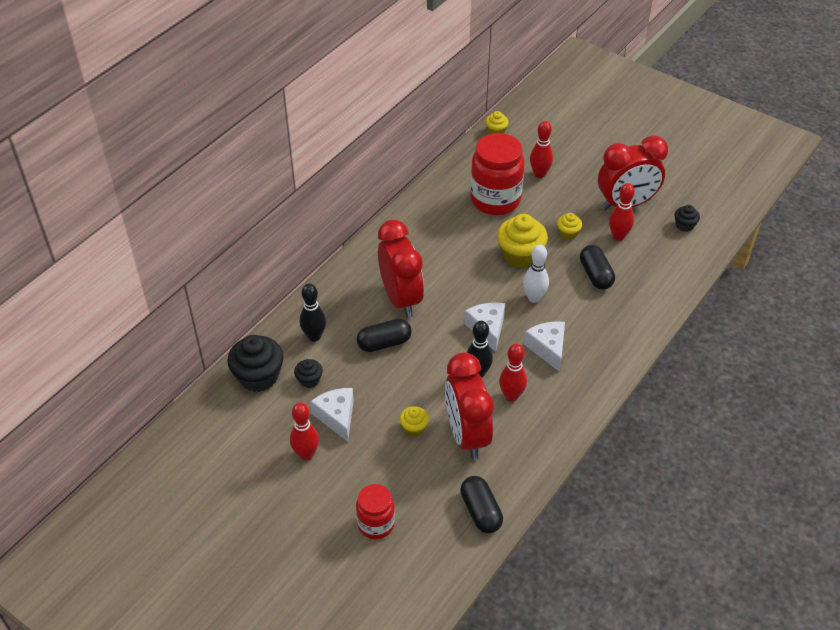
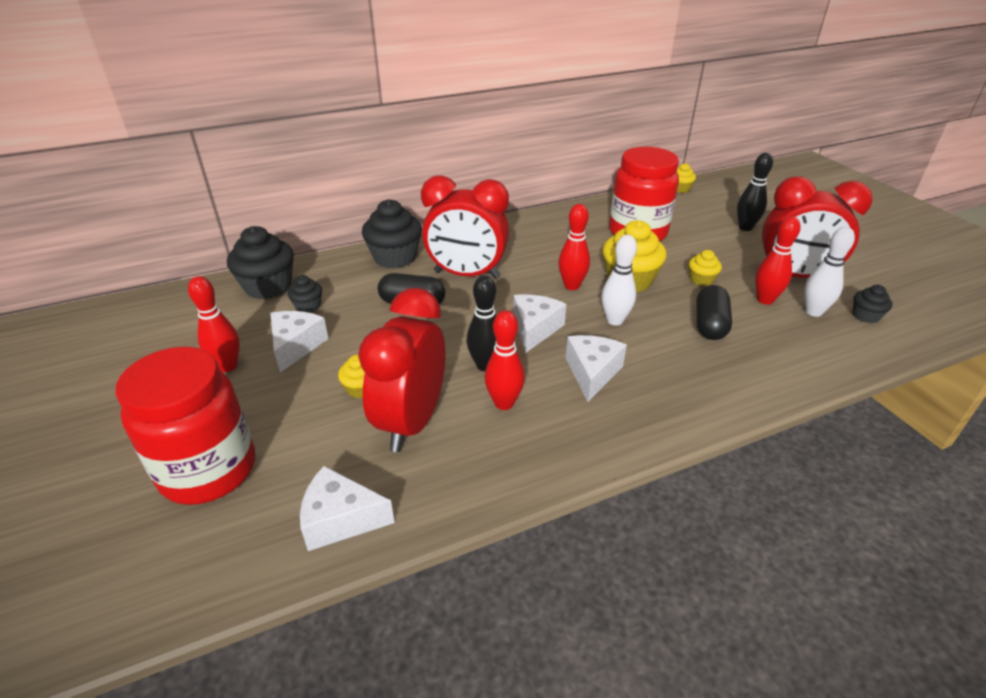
camera: 30 degrees right, 10 degrees down
(314, 336) = (353, 275): black bowling pin -> black bowling pin (745, 227)
(330, 304) = (395, 257): none -> black cupcake
(376, 524) = (209, 470): red jar -> red jar, size x1.75
(401, 299) = (467, 275): red clock -> red clock turned 90 degrees clockwise
(480, 511) = (340, 519): black capsule -> white cheese
(539, 174) = (703, 227): red bowling pin -> red bowling pin (572, 286)
(652, 235) = (813, 312): none -> white bowling pin

